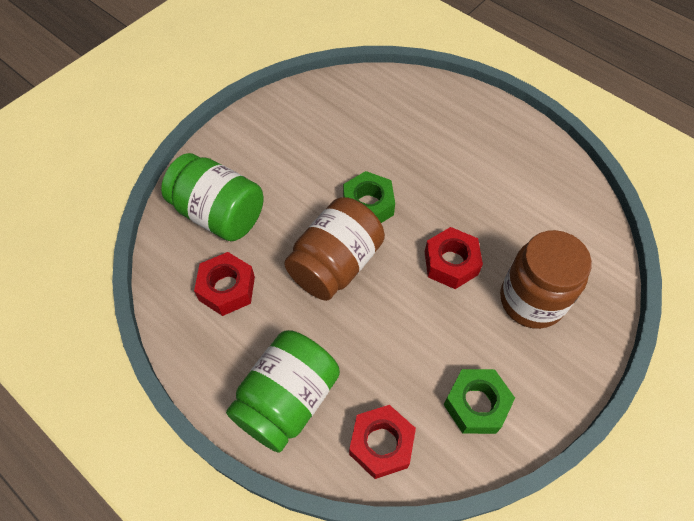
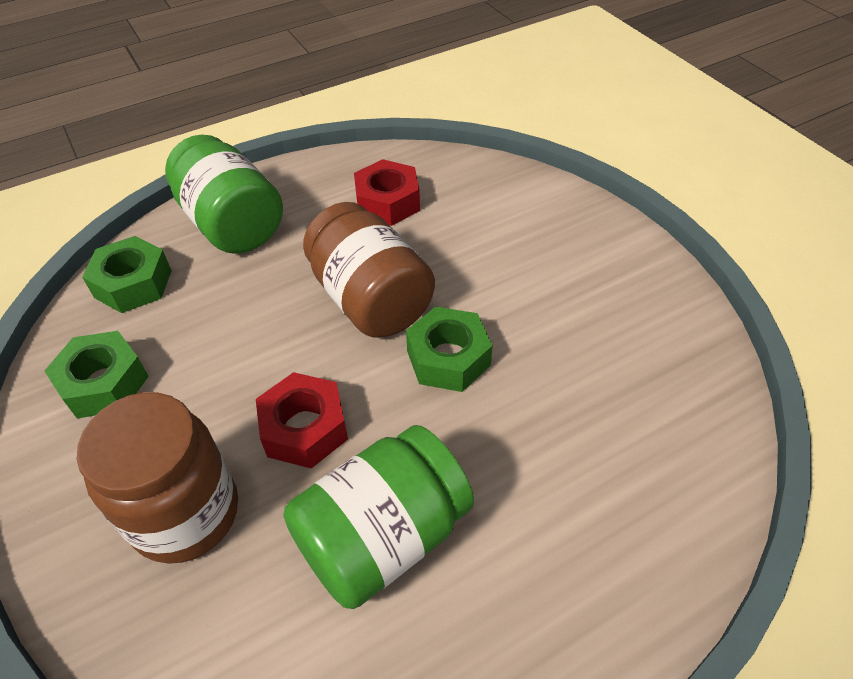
camera: 110 degrees right, 10 degrees down
(219, 214) = (494, 211): green jar -> green jar (382, 536)
(381, 444) = (133, 284): red nut -> green nut

